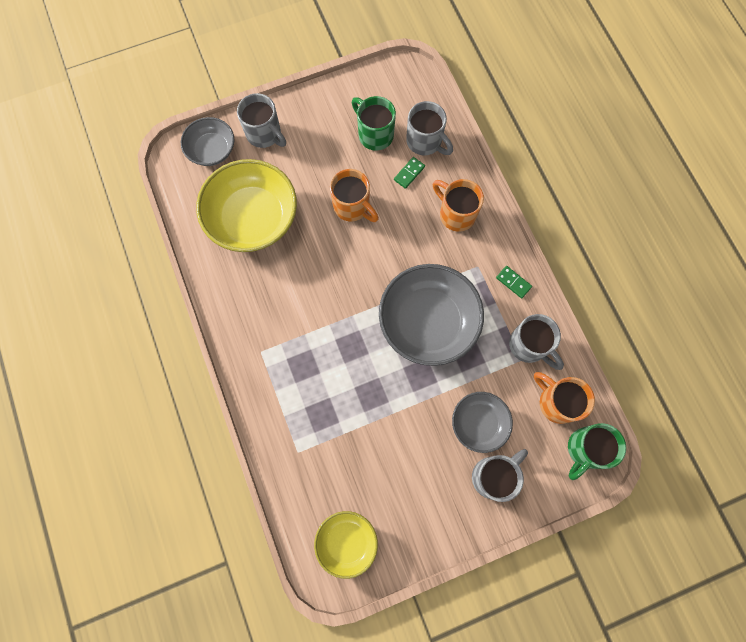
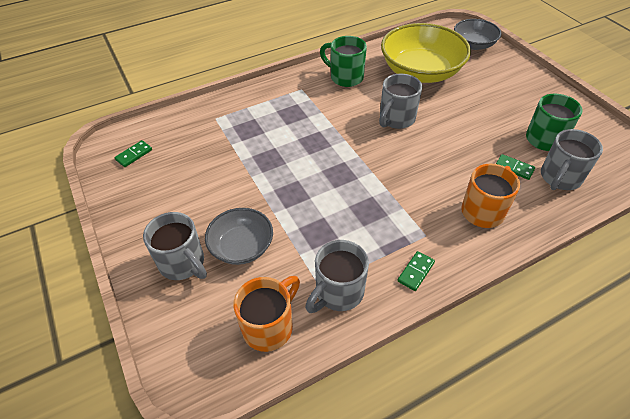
camera: 85 degrees right, 25 degrees down
(264, 134) = (504, 70): grey mug -> grey mug (396, 119)
(346, 542) = (134, 155): yellow bowl -> green domino
(352, 207) = (457, 130): orange mug -> none
(428, 322) = (349, 196): grey bowl -> none
(585, 449) = (209, 363): green mug -> green mug (345, 77)

